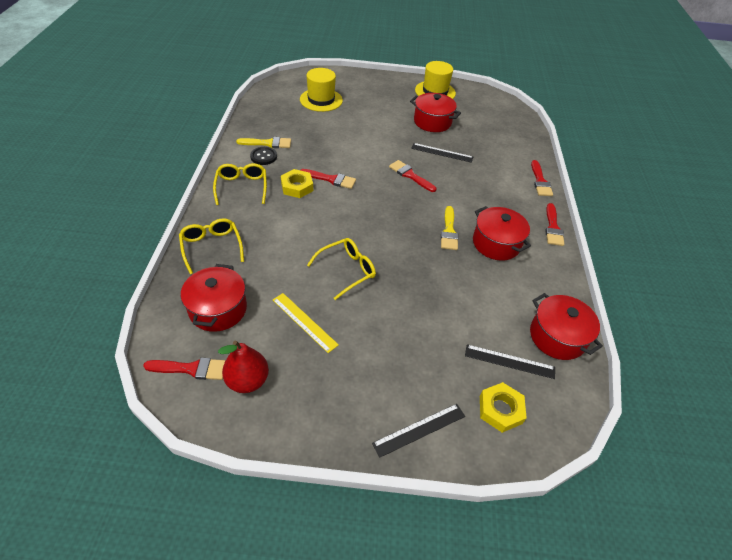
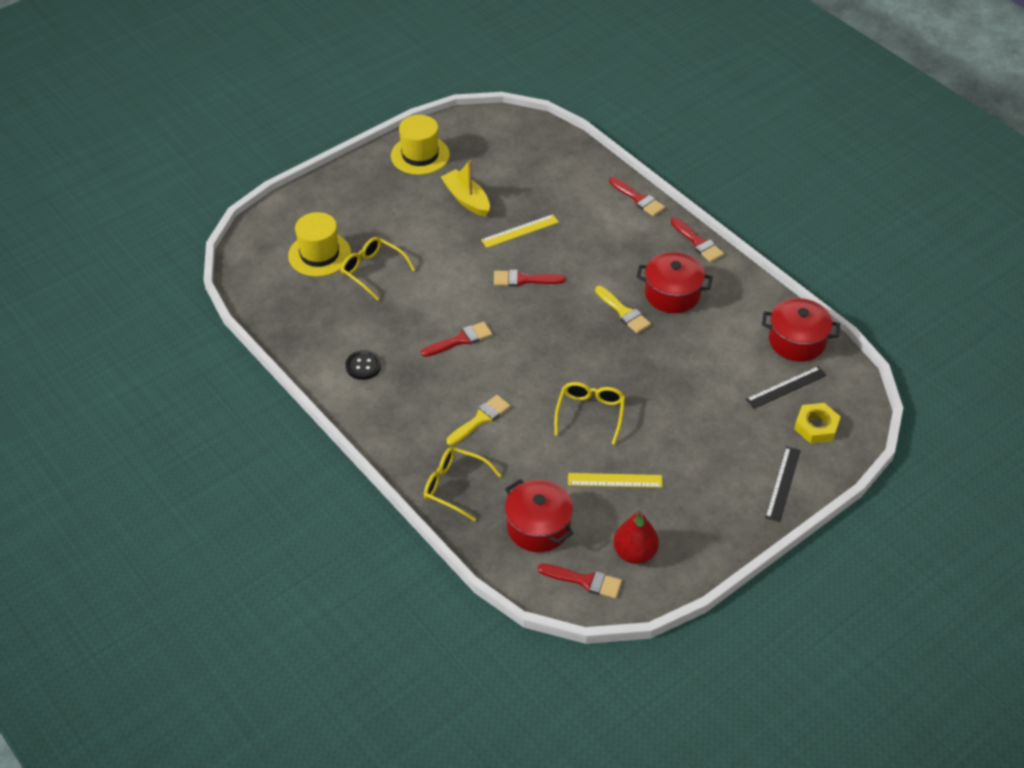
camera: 40 degrees left, 0 degrees up
(191, 369) = (585, 581): red brush -> red brush turned 60 degrees clockwise
(242, 187) = (393, 413): yellow glasses -> yellow glasses (372, 271)
(268, 143) = (345, 348): yellow brush -> yellow brush (480, 419)
(297, 187) = (441, 372): yellow nut -> none
(432, 122) = (466, 199): red pot -> yellow boat
(442, 153) = (520, 231): black ruler -> yellow ruler

